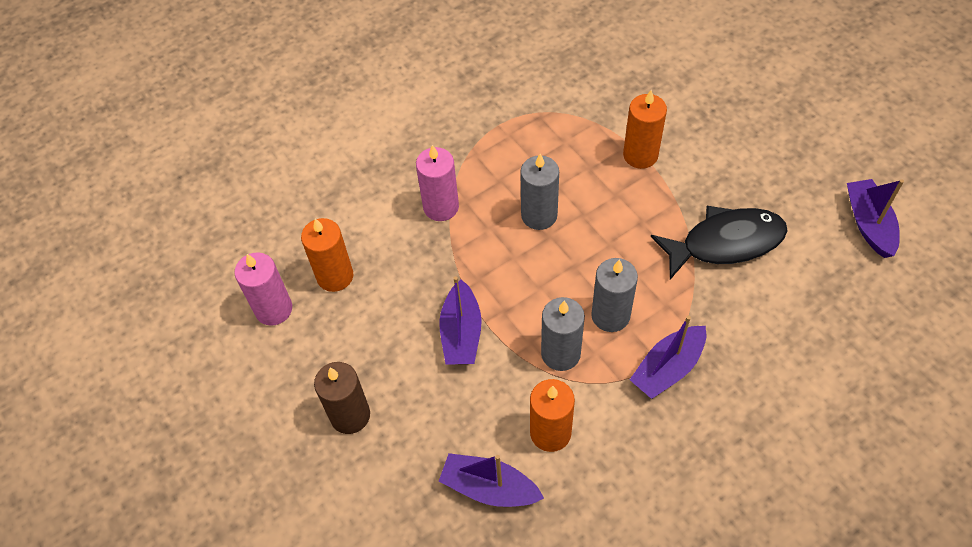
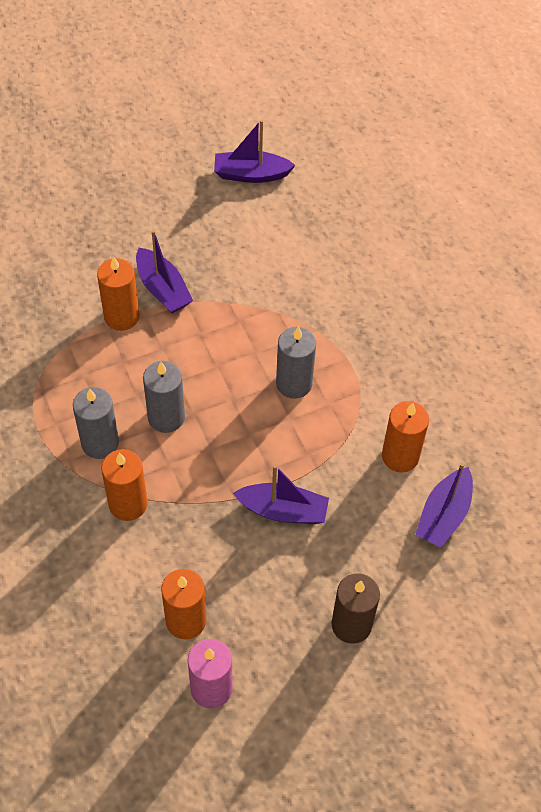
camera: 85 degrees left, 0 degrees up
(441, 207) = (128, 504): pink candle -> orange candle
(560, 353) = (324, 431): grey candle -> grey candle (100, 443)
(668, 368) = (356, 353): purple boat -> purple boat (163, 289)
(725, 243) = (241, 278): black fish -> none

